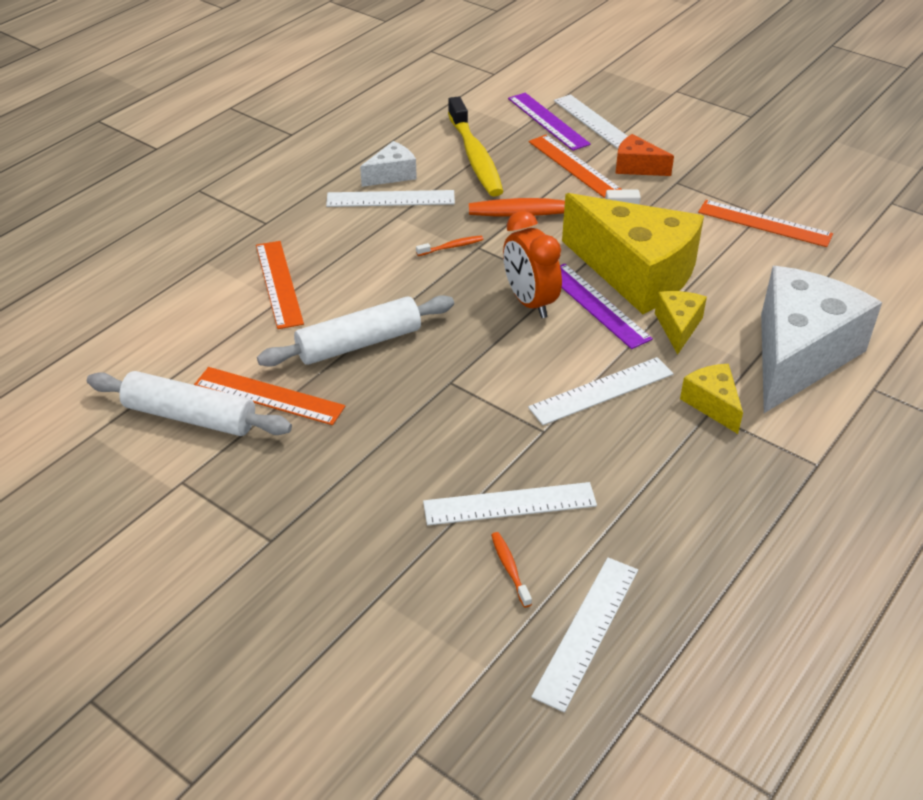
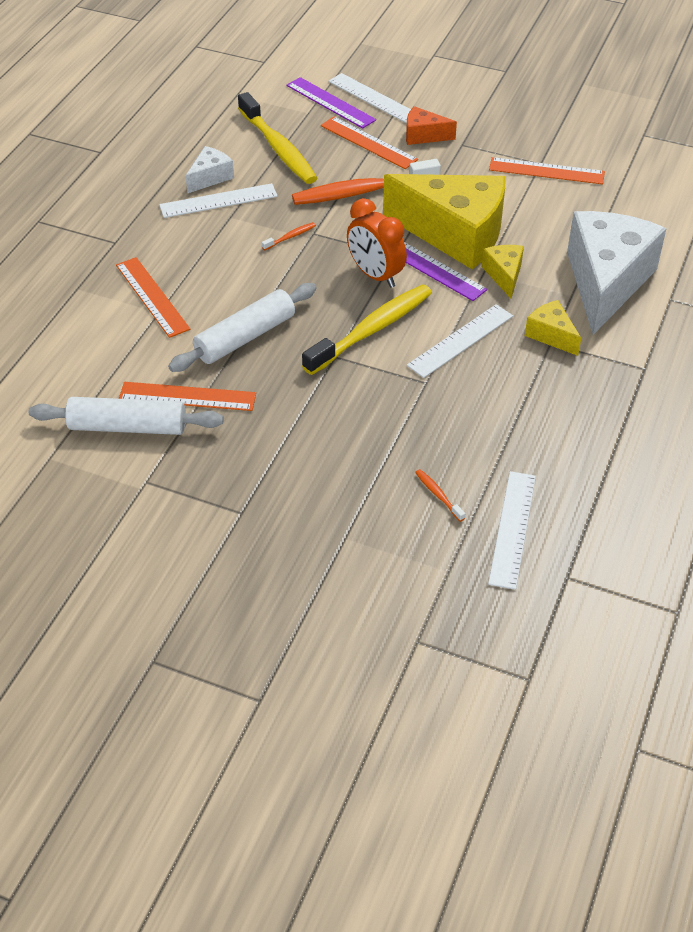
camera: 15 degrees left, 5 degrees up
(503, 360) = (372, 330): none -> yellow toothbrush
(509, 504) = (420, 446): white ruler -> none

